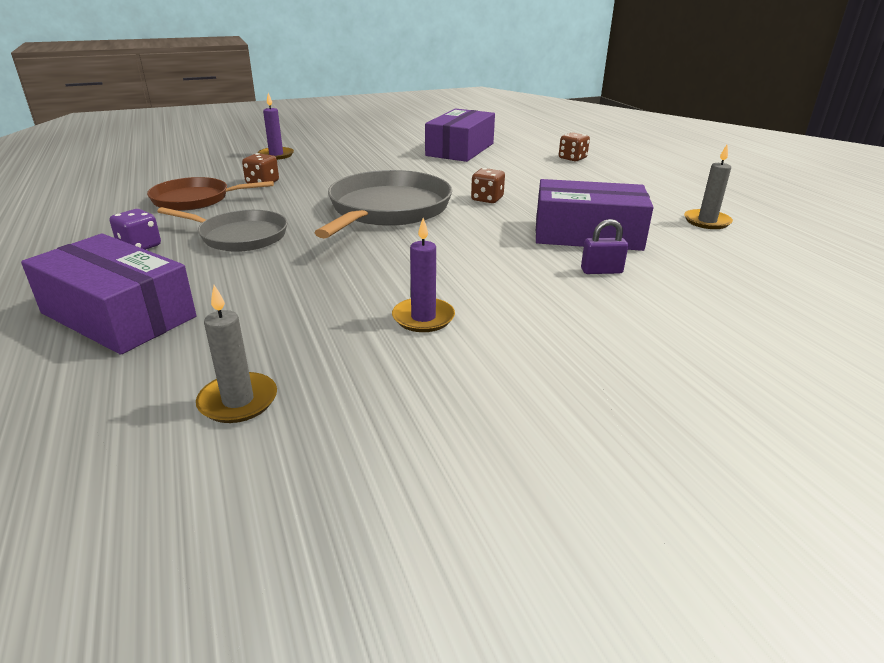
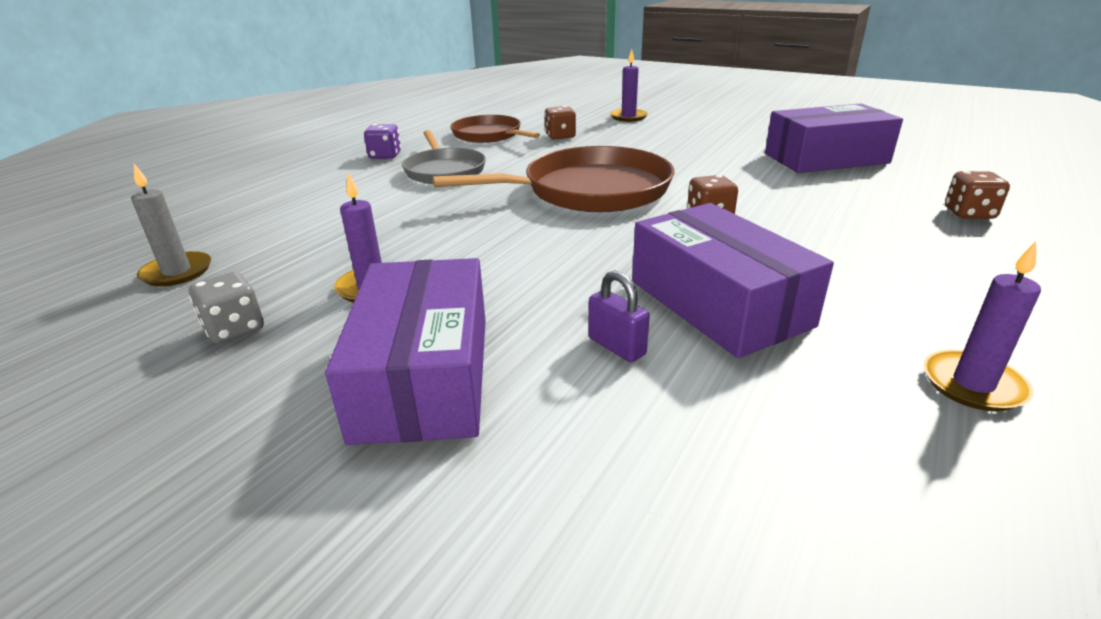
camera: 55 degrees right, 0 degrees up
(118, 315) = (276, 192): purple box -> purple box (424, 375)
(387, 209) = (589, 190): grey pan -> brown pan
(413, 387) = (234, 329): none -> grey dice
(707, 221) = (972, 384): grey candle -> purple candle

